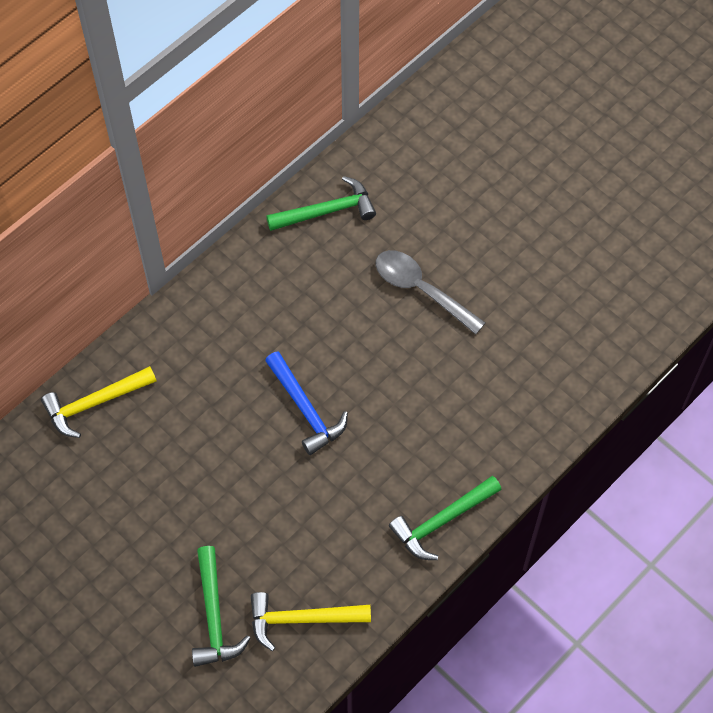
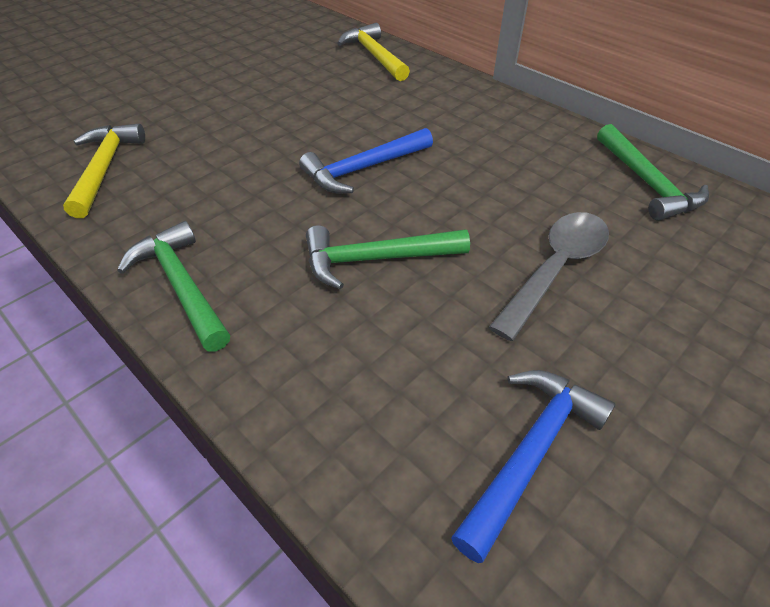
camera: 90 degrees right, 15 degrees down
(214, 616) = (139, 117): green hammer -> green hammer (376, 259)
(554, 325) = (530, 452): none -> blue hammer

